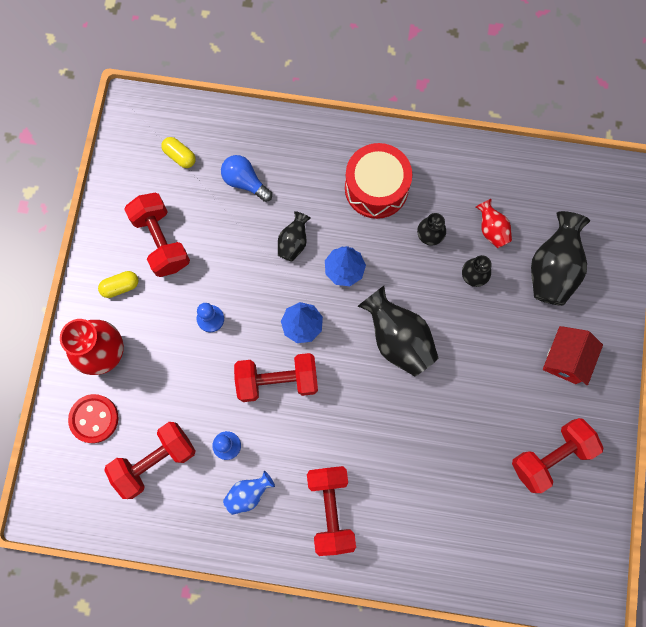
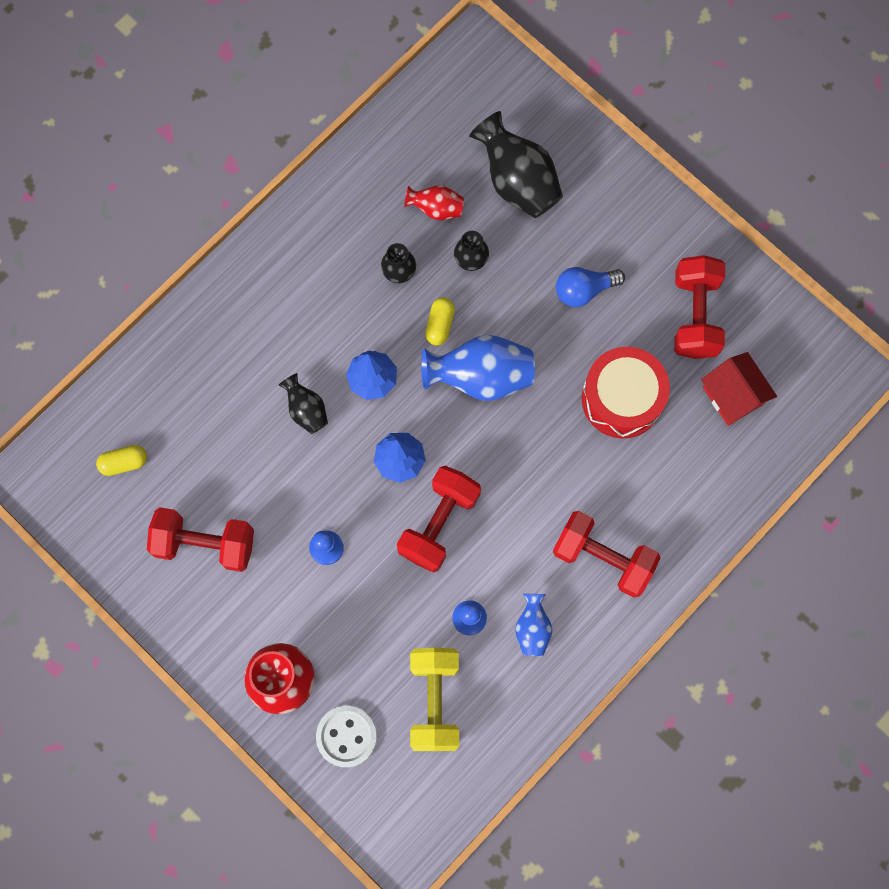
camera: 55 degrees left, 0 degrees up
(94, 419) = (346, 736): red button -> white button
(120, 287) = (224, 618): yellow capsule -> yellow capsule (440, 324)
(155, 461) = (434, 701): red dumbbell -> yellow dumbbell
(245, 182) = (204, 414): blue light bulb -> blue light bulb (584, 290)
(376, 188) = (310, 288): red drum -> red drum (622, 398)
(397, 339) = (481, 376): black vase -> blue vase
(565, 359) = (613, 234): red house -> red house (733, 395)

